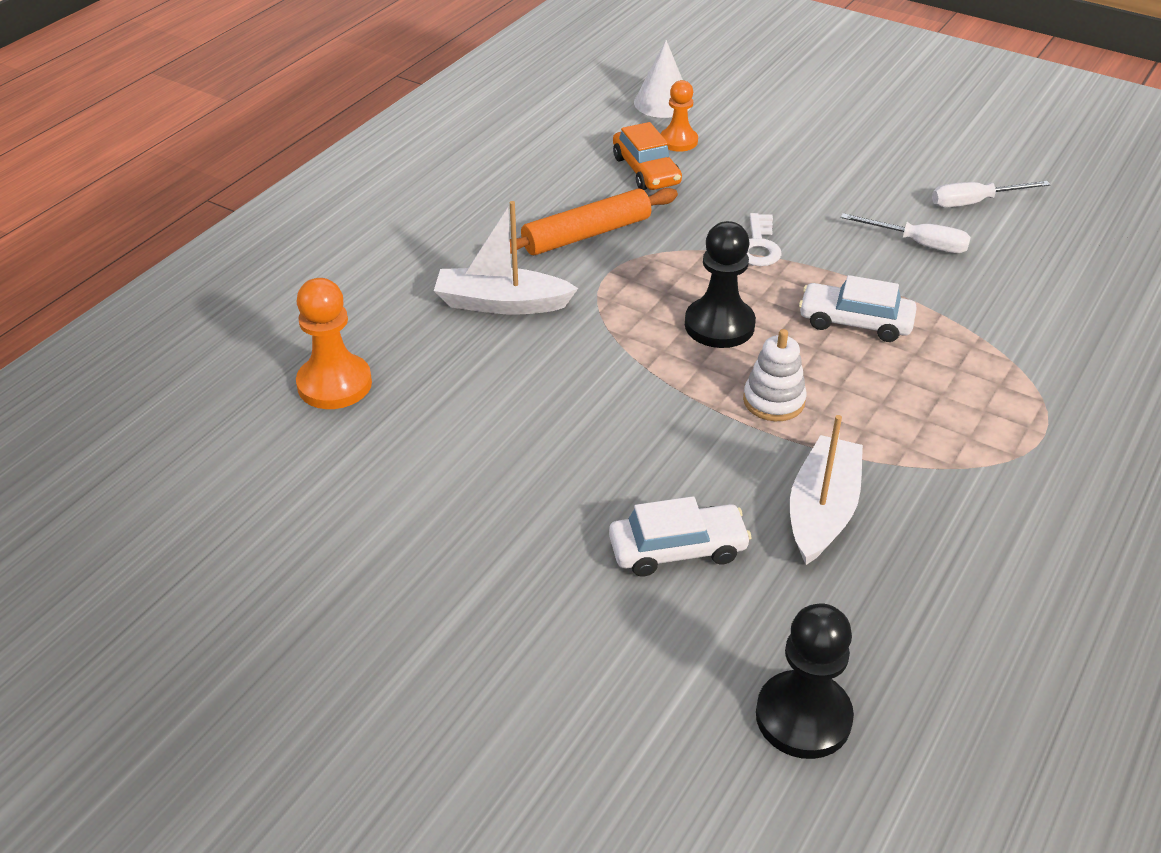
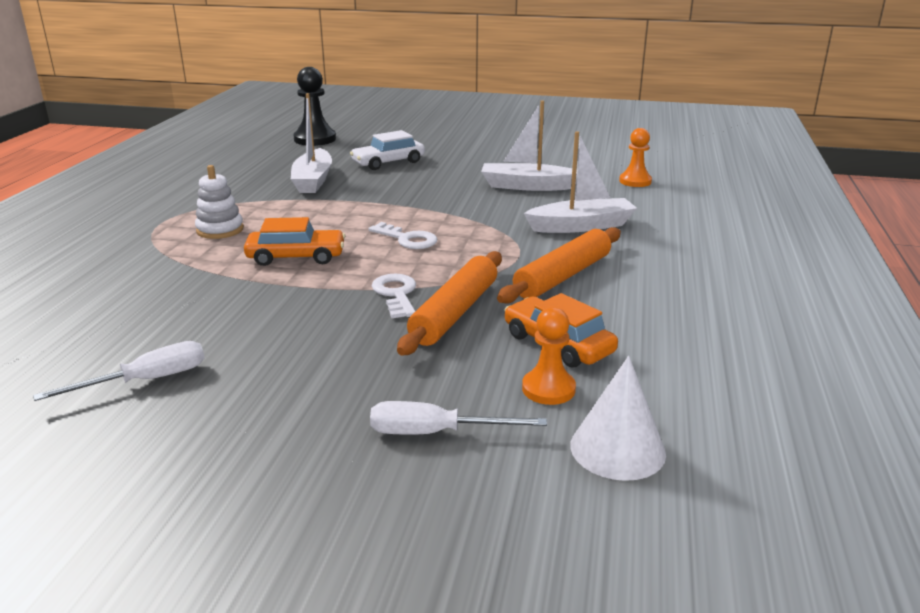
camera: 160 degrees right, 15 degrees down
(334, 384) = (635, 181): orange pawn -> orange pawn, size x0.66
(497, 409) = (527, 186): none -> white boat
(713, 214) = (455, 313): none -> orange rolling pin
(719, 325) = (407, 239): black pawn -> white key
(773, 401) = (352, 211): white stacking toy -> white stacking toy (220, 230)
(855, 322) = (296, 257): white car -> orange car
(918, 244) = (229, 323): white screwdriver -> white screwdriver (435, 433)

